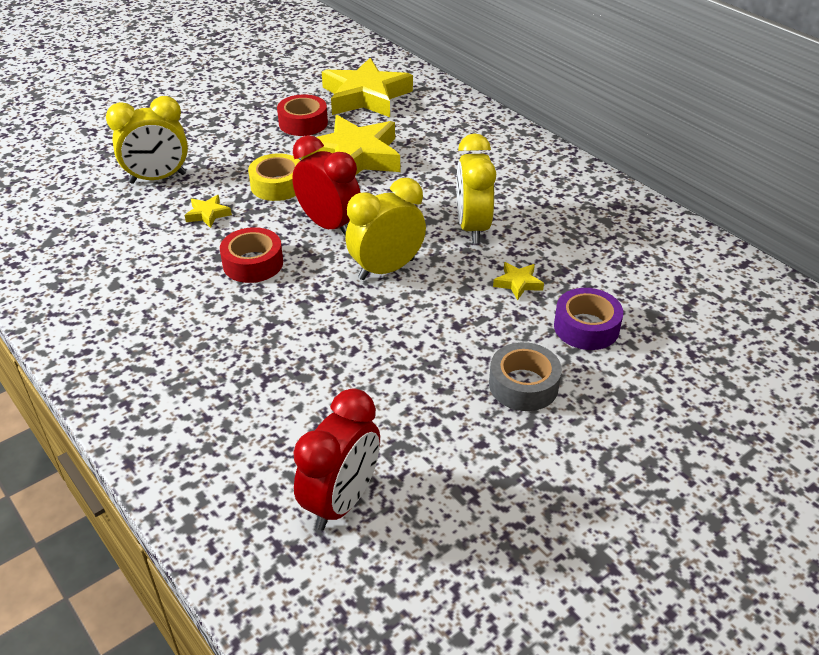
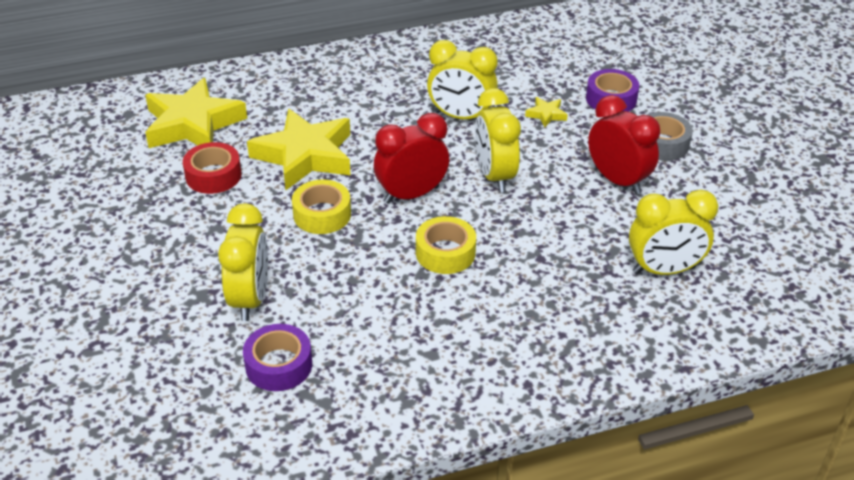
camera: 70 degrees left, 0 degrees up
(85, 210) = (279, 365): none -> purple tape
(208, 214) = (345, 270): yellow star -> none
(253, 263) = (445, 253): red tape -> yellow tape
(284, 422) = (664, 270): none -> yellow clock
(341, 501) = (753, 256): red clock -> red clock (617, 180)

